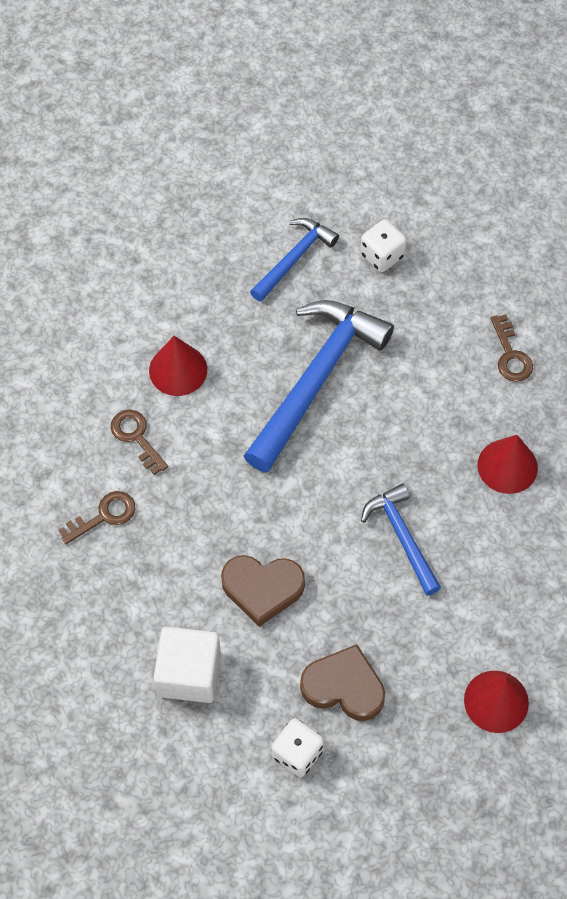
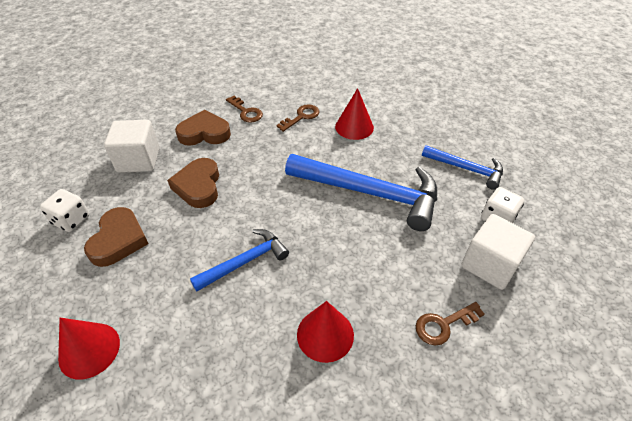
camera: 80 degrees right, 15 degrees down
(144, 579) = (204, 133): none -> brown heart
(445, 287) = (490, 264): none -> white cube

